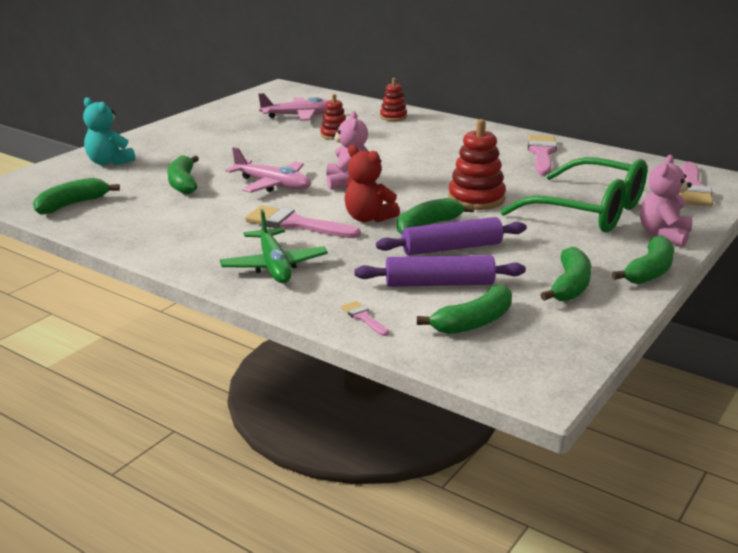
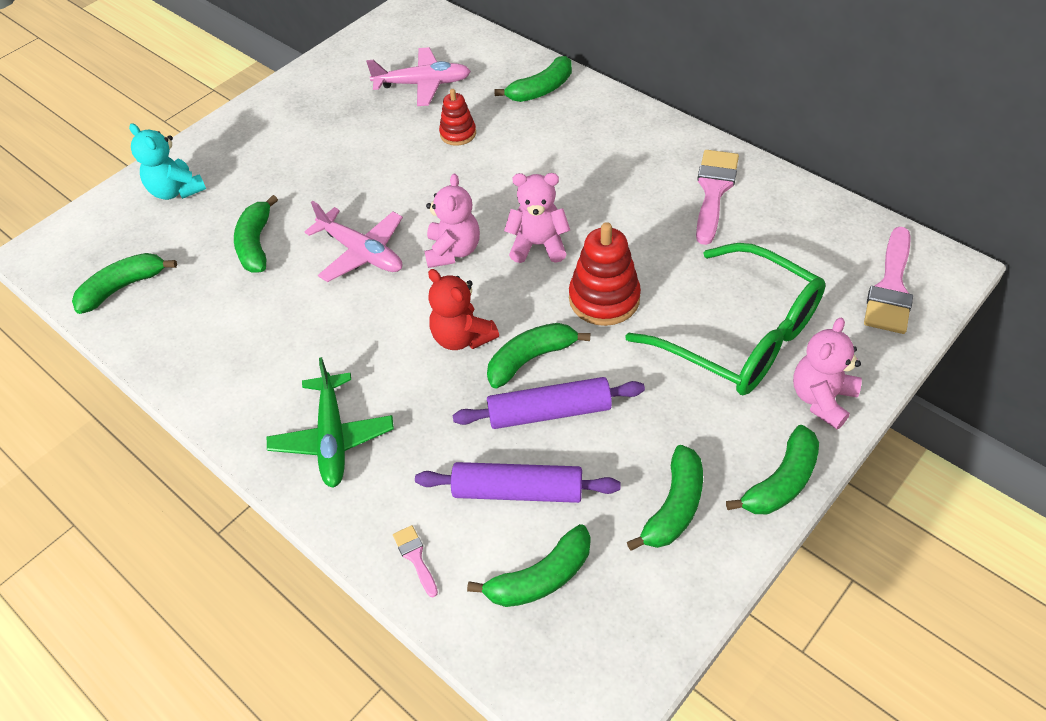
camera: 10 degrees right, 25 degrees up
(295, 224) = (373, 346): pink brush -> none
(393, 117) = (541, 90): red stacking toy -> green banana
(415, 178) = (538, 245): none -> pink teddy bear

